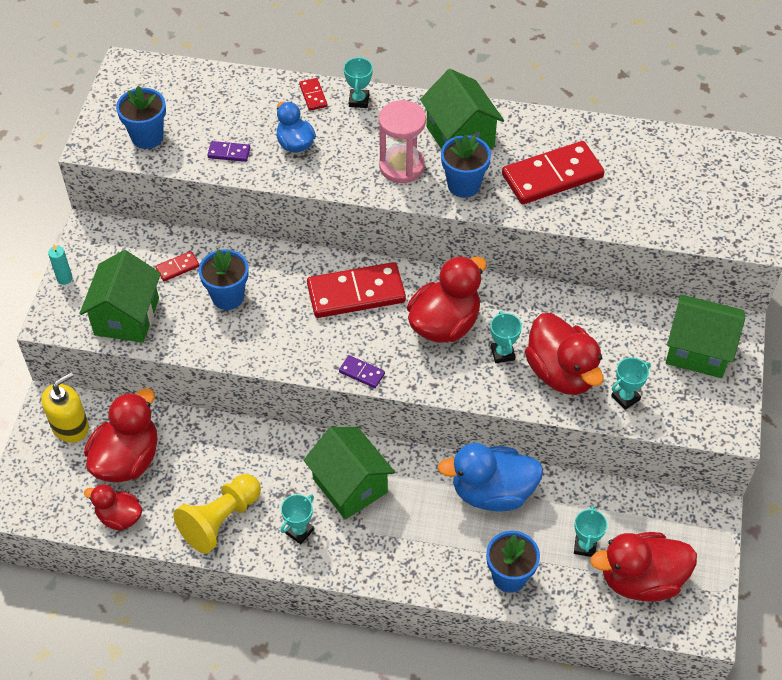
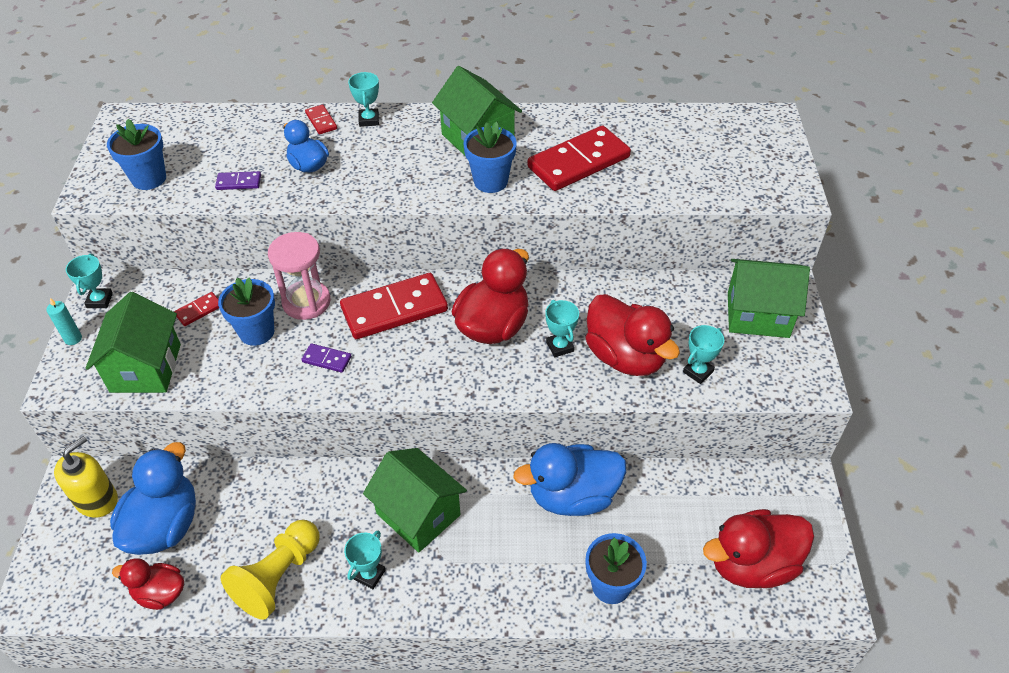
camera: 10 degrees left, 5 degrees down
(127, 459) = (165, 526): red duck -> blue duck
(361, 373) = (413, 388): purple domino -> purple domino (326, 359)
(401, 166) = (423, 172): pink hourglass -> pink hourglass (306, 302)
(585, 546) = (684, 538): turquoise trophy -> turquoise trophy (99, 300)

